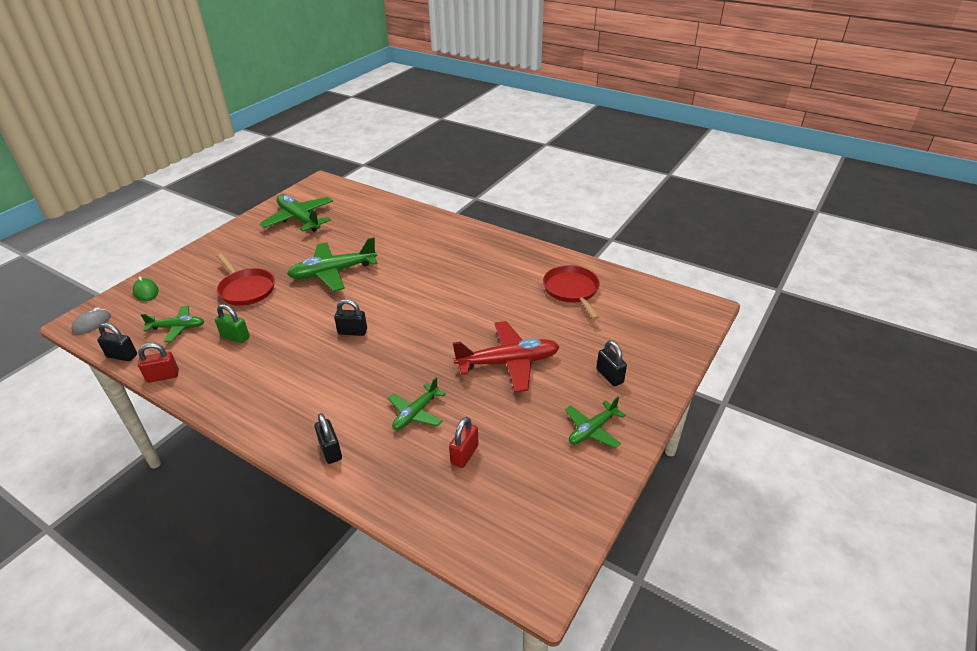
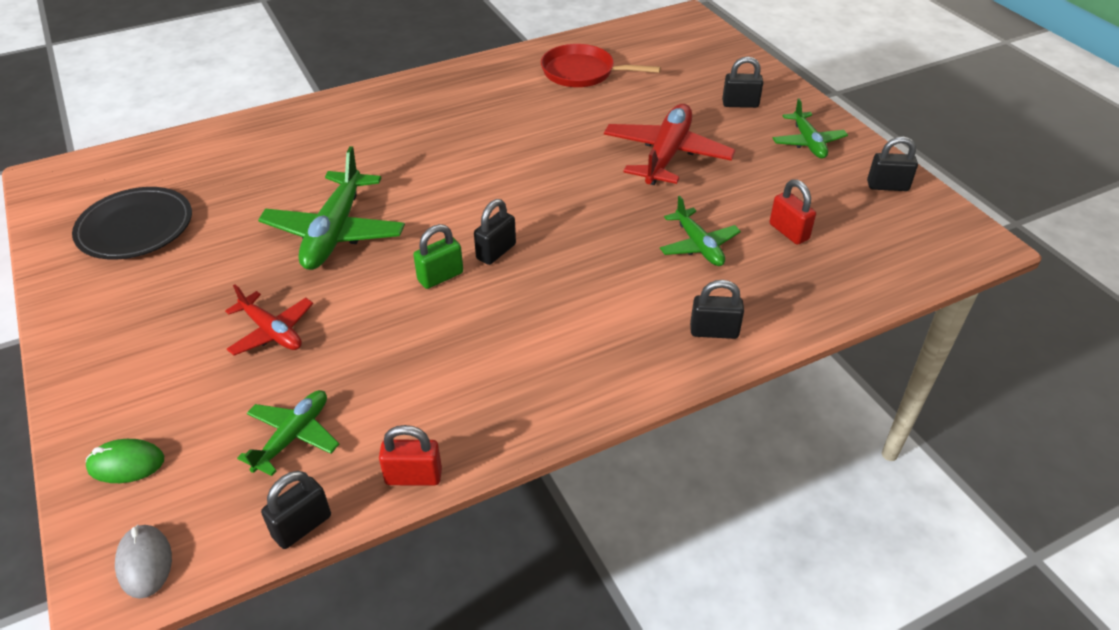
camera: 60 degrees left, 5 degrees up
(163, 376) = (413, 476): red padlock -> red padlock turned 75 degrees clockwise
(235, 337) = (391, 370): green padlock -> green padlock (440, 277)
(246, 289) = (272, 332): red pan -> red plane
(299, 219) = (135, 228): green plane -> black plate
(572, 497) = (887, 186): none -> black padlock

